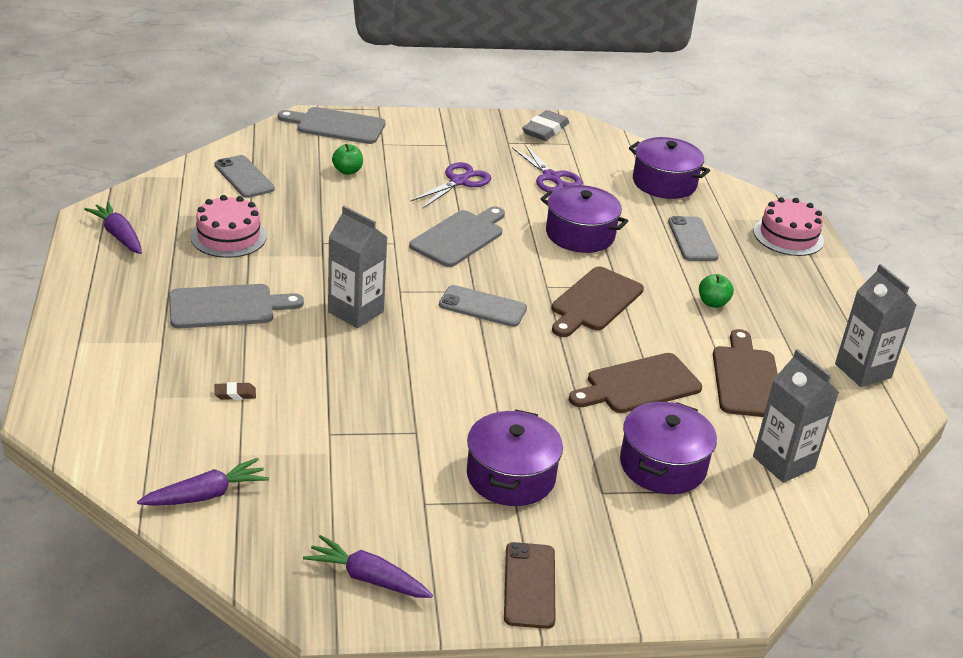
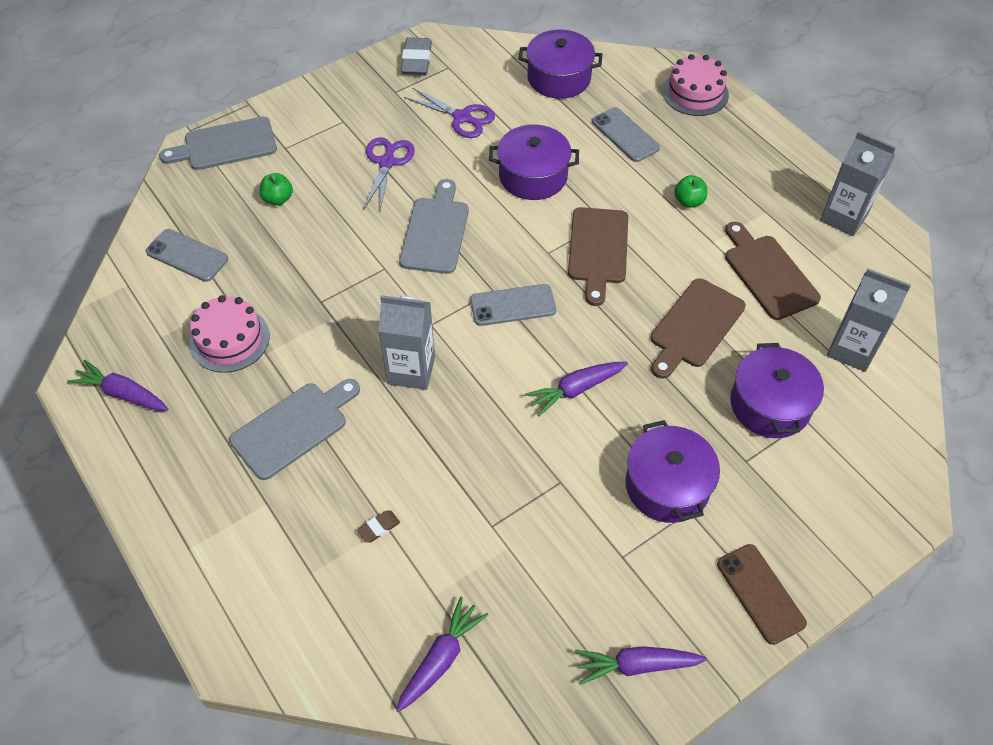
camera: 25 degrees left, 20 degrees up
(487, 381) = (576, 389): none -> purple carrot

